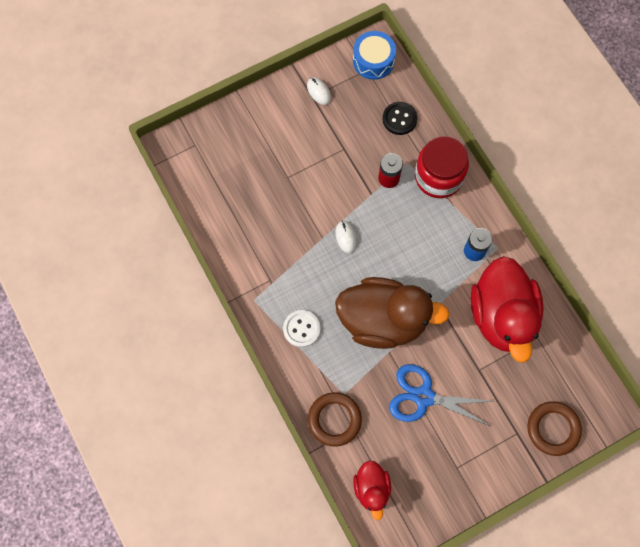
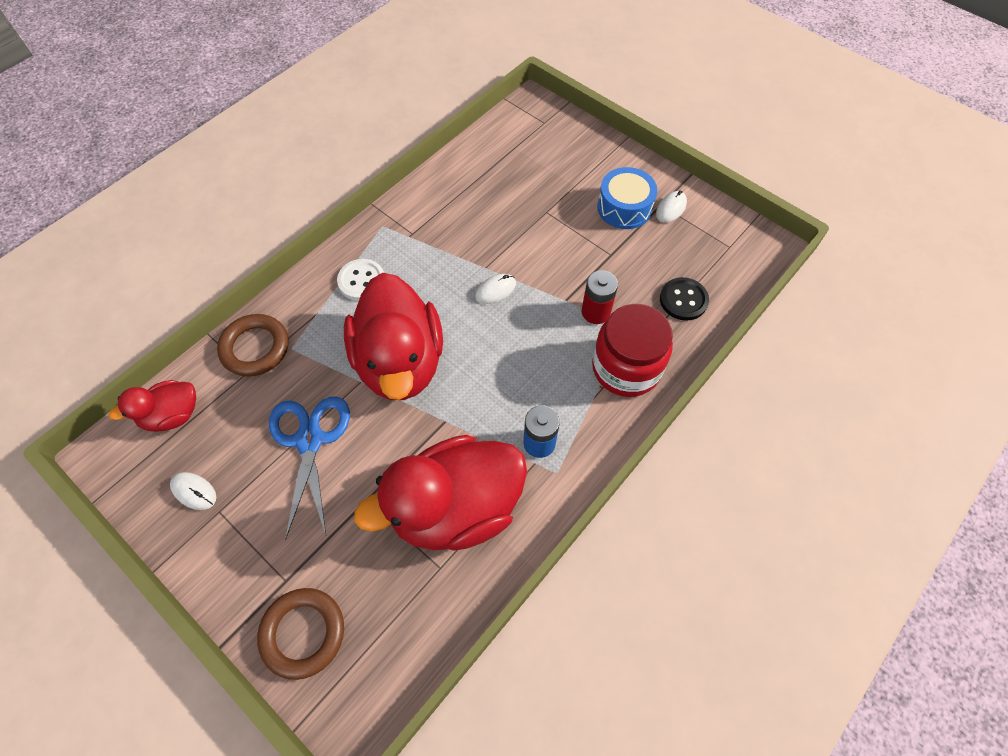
camera: 70 degrees right, 10 degrees down
(373, 60) = (746, 249): blue drum -> blue drum (624, 207)
(383, 320) = (400, 362): brown duck -> red duck
(437, 482) = (194, 491): none -> white mouse

